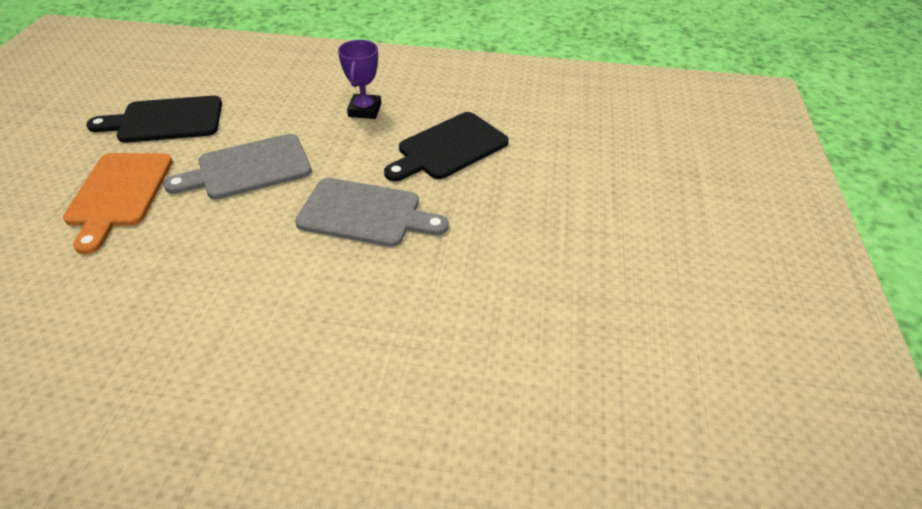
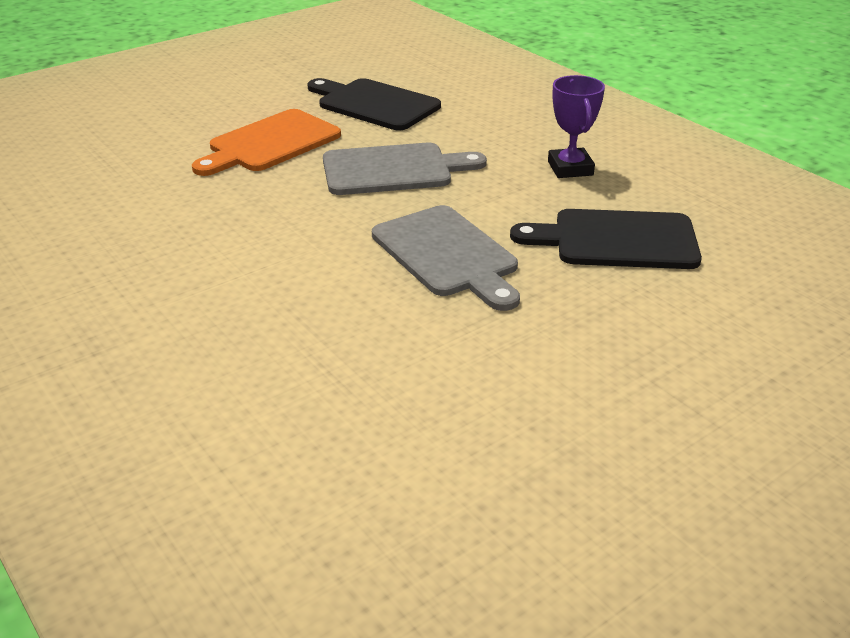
camera: 45 degrees right, 10 degrees down
(248, 168) = (393, 170): grey cutting board -> grey cutting board turned 150 degrees clockwise
(365, 110) = (570, 168): purple trophy -> purple trophy turned 60 degrees counterclockwise

